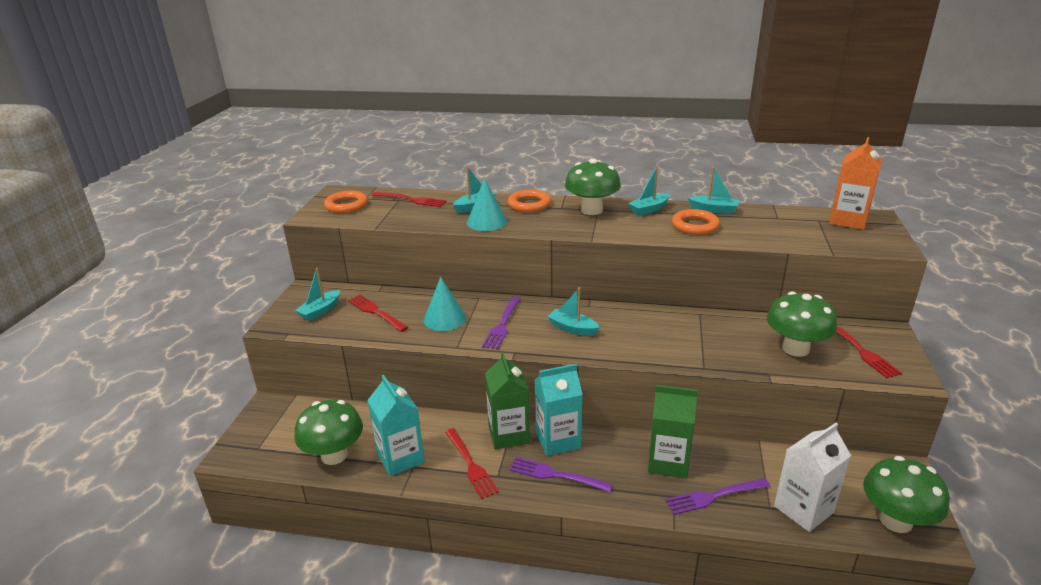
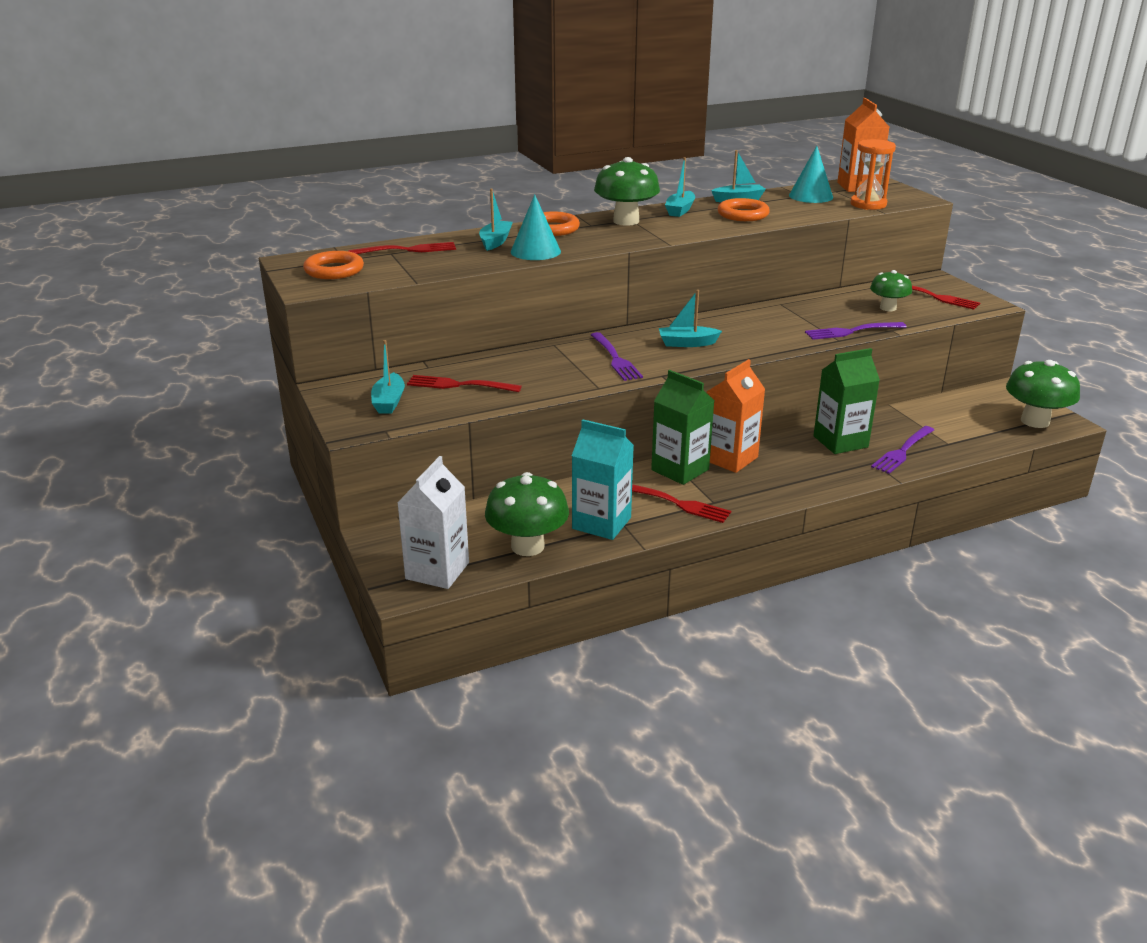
camera: 35 degrees left, 0 degrees up
(444, 319) = (547, 370): turquoise cone -> turquoise cone (811, 196)
(556, 475) = (763, 483): purple fork -> purple fork (851, 331)
(558, 440) = (730, 458): turquoise carton -> orange carton
(795, 348) = (888, 308): green mushroom -> green mushroom, size x0.62
(803, 509) = (971, 436): white carton -> white carton (437, 571)
(829, 242) = (868, 204): none -> orange hourglass

